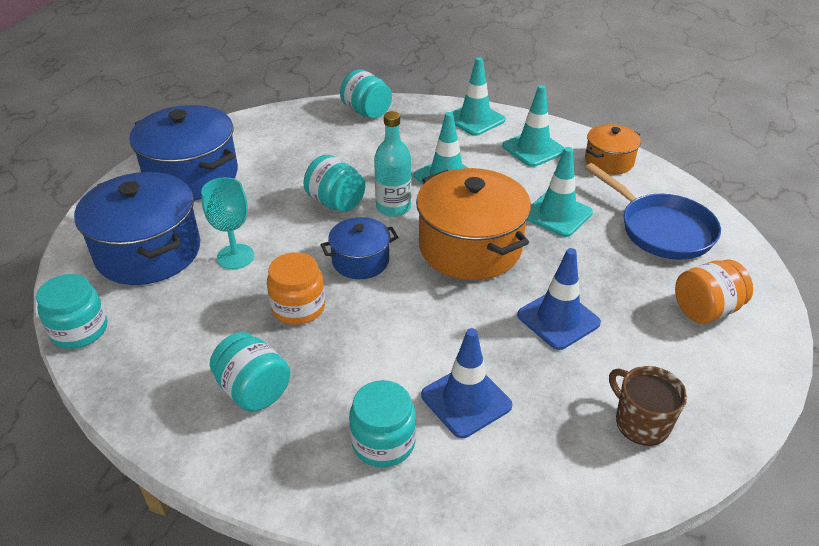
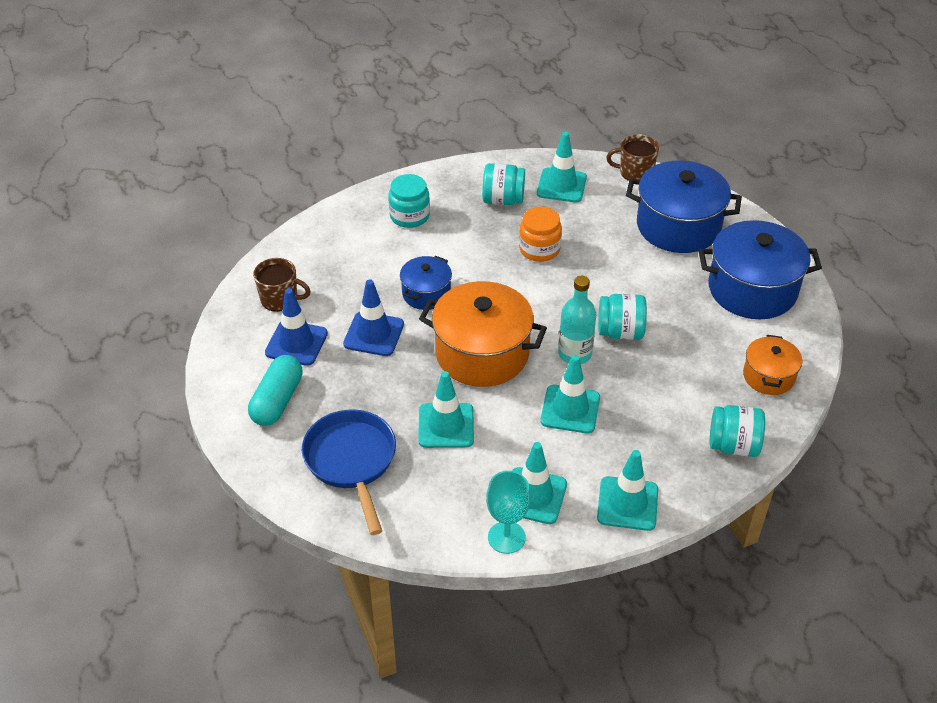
camera: 140 degrees right, 5 degrees up
(79, 330) = (635, 172): turquoise jar -> brown mug
(170, 365) = (561, 185): none -> turquoise traffic cone
(235, 256) = (623, 254): turquoise goblet -> turquoise goblet (506, 537)
(360, 261) = (542, 298): blue pot -> blue pot (426, 293)
(466, 400) = (386, 256): blue traffic cone -> blue traffic cone (296, 343)
(609, 161) = (452, 524): orange pot -> orange pot (768, 376)
(661, 229) = (352, 462): blue pan -> blue pan turned 60 degrees clockwise
(706, 310) = (277, 400): orange jar -> turquoise capsule

